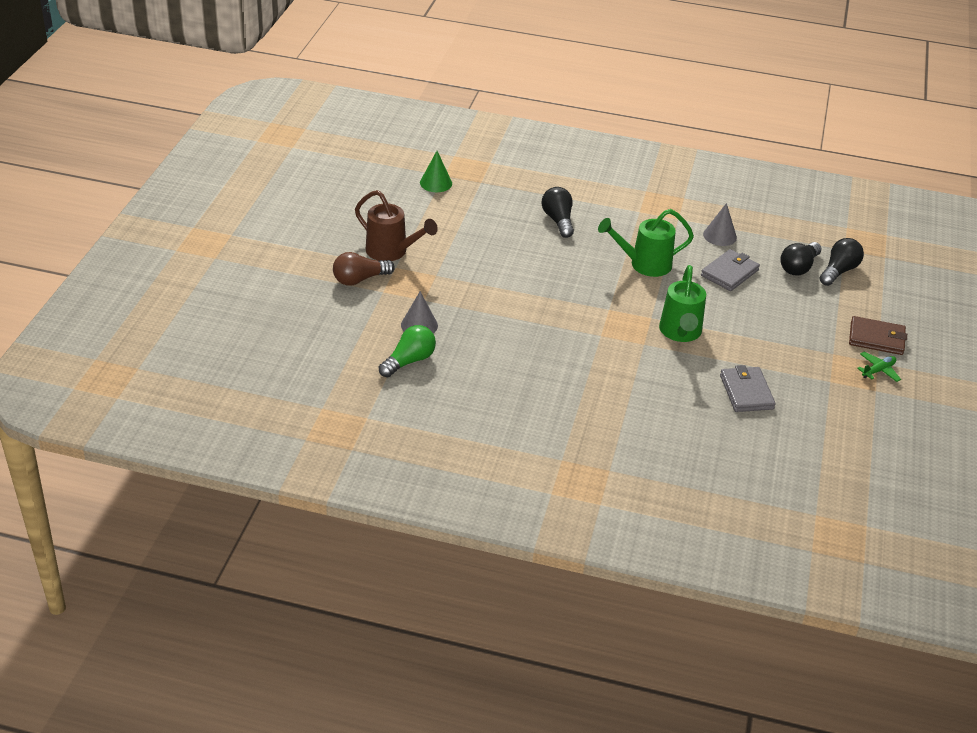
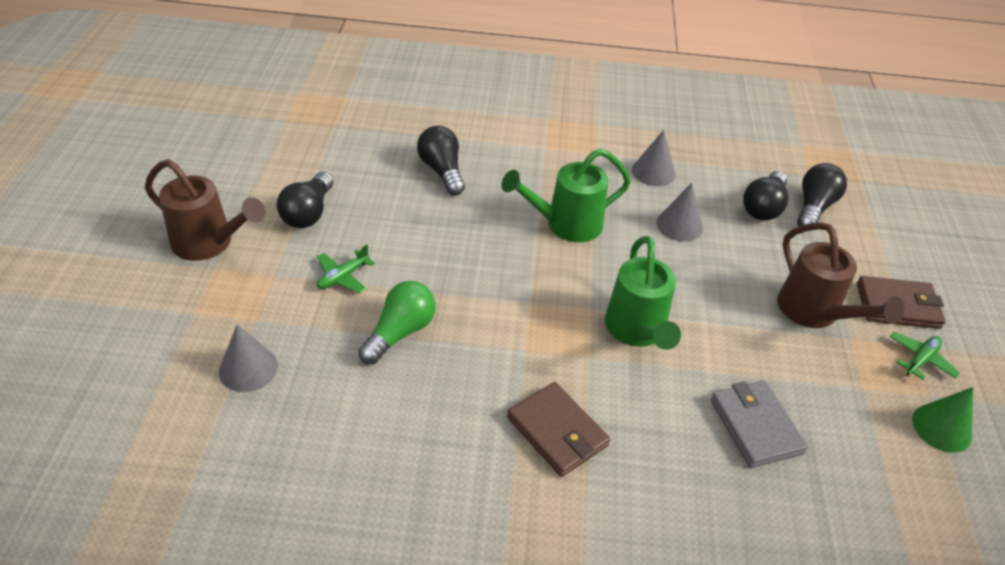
camera: 10 degrees left, 5 degrees up
(359, 279) = (158, 296): brown light bulb -> none
(409, 361) = (231, 442): green light bulb -> green light bulb (400, 332)
(436, 183) = (274, 132): green cone -> green cone (941, 428)
(459, 239) = (308, 213): none -> black light bulb
(482, 281) = (343, 277): none -> green plane
(614, 380) = (557, 432): none -> brown wallet
(729, 273) = (679, 225): grey wallet -> grey cone
(812, 336) = (814, 313): none -> brown watering can

